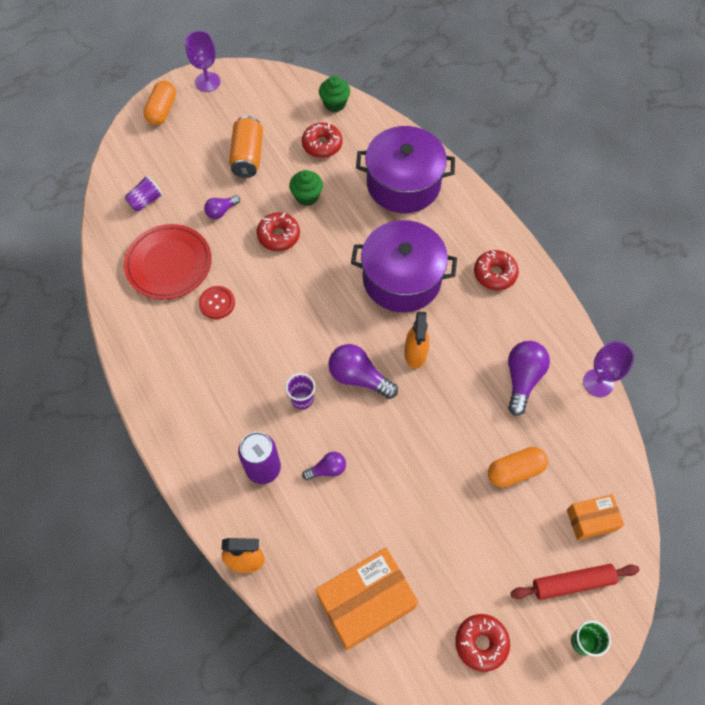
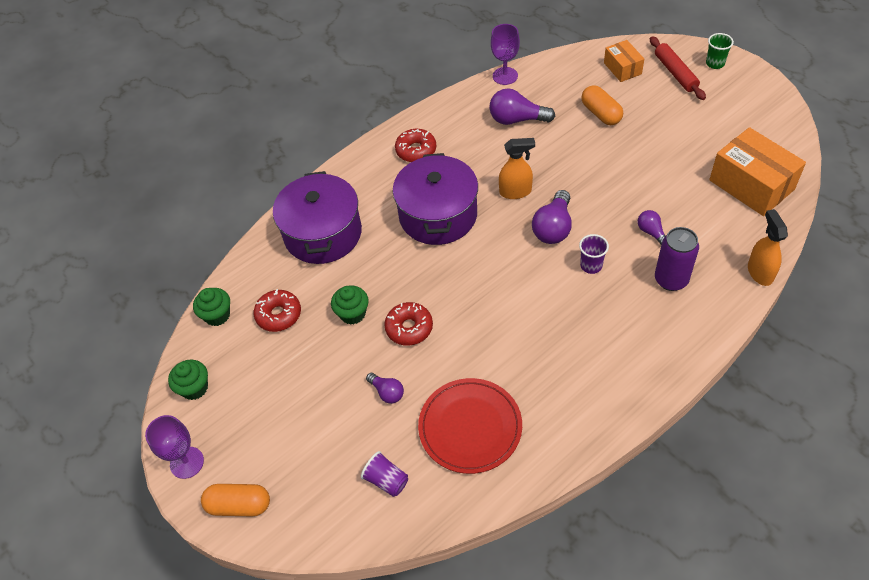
camera: 95 degrees left, 10 degrees down
(217, 303) = (507, 364): red button -> none
(247, 156) = (303, 385): orange can -> none
(269, 88) = (194, 388): none -> green cupcake
(481, 643) = (745, 114): red donut -> none

